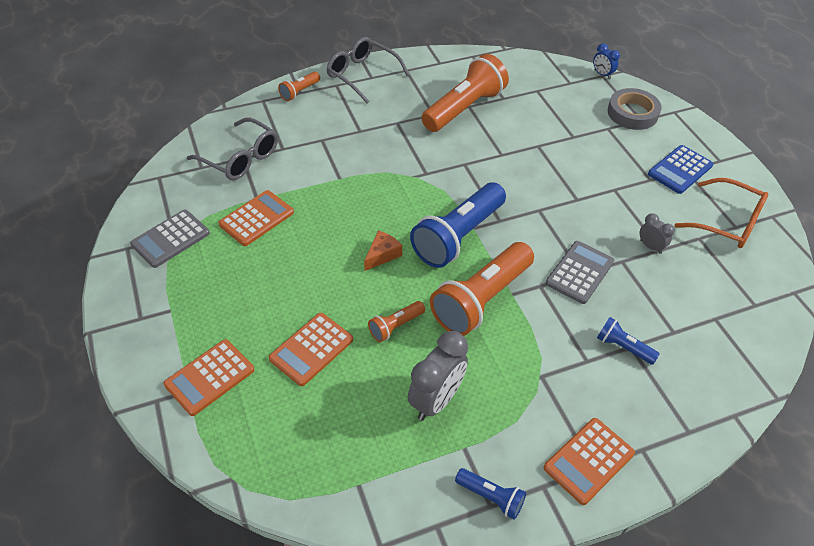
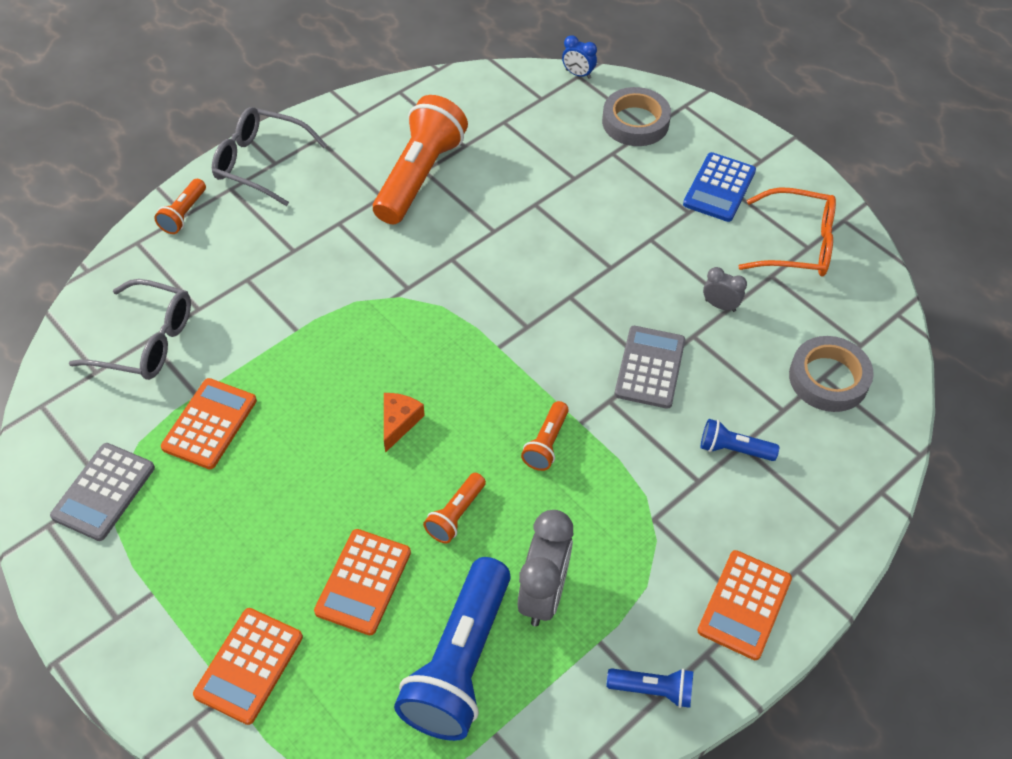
camera: 20 degrees left, 5 degrees up
(458, 236) = (484, 366): blue flashlight -> blue flashlight (459, 663)
(481, 300) = (546, 443): orange flashlight -> orange flashlight, size x0.47
(719, 321) = (828, 378): none -> grey tape

